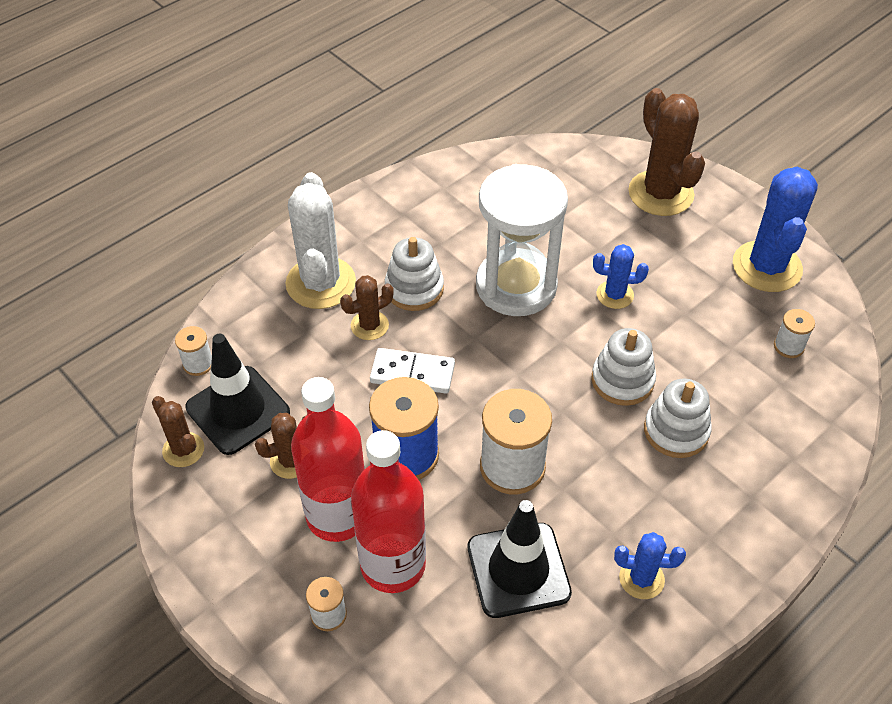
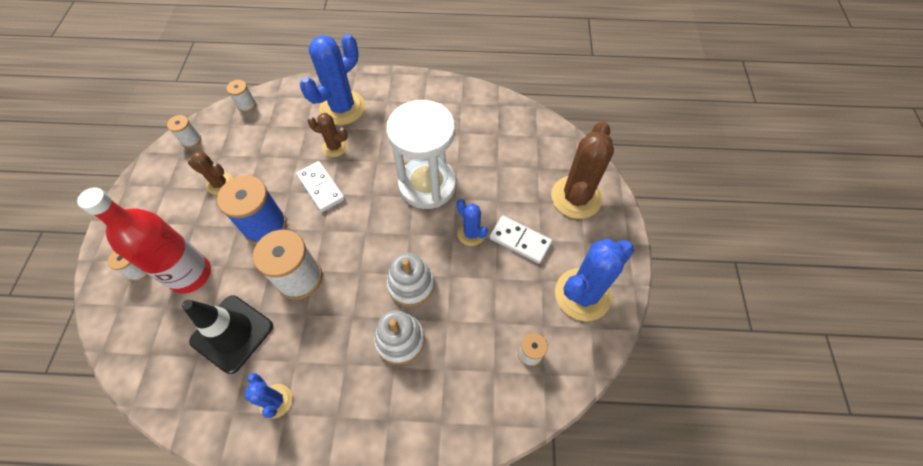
camera: 45 degrees right, 10 degrees up
(183, 450) = (191, 140): brown cactus -> white spool
(238, 410) = (232, 140): black traffic cone -> none
(321, 283) = (342, 108): white cactus -> blue cactus
(337, 515) = (202, 228): red bottle -> none
(414, 289) = (378, 145): white stacking toy -> none
(663, 266) = (520, 240): none -> white domino

